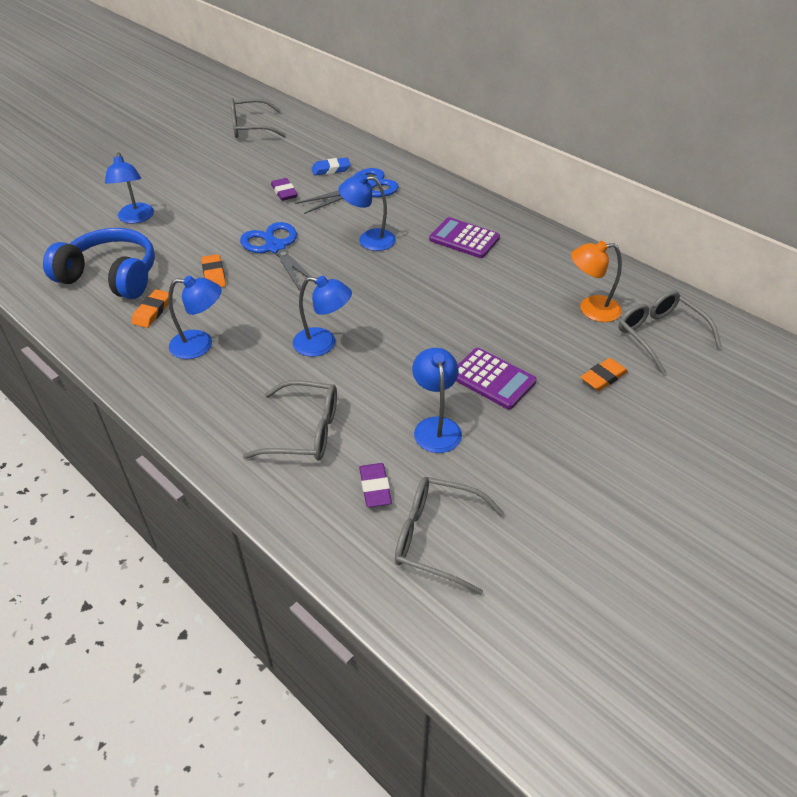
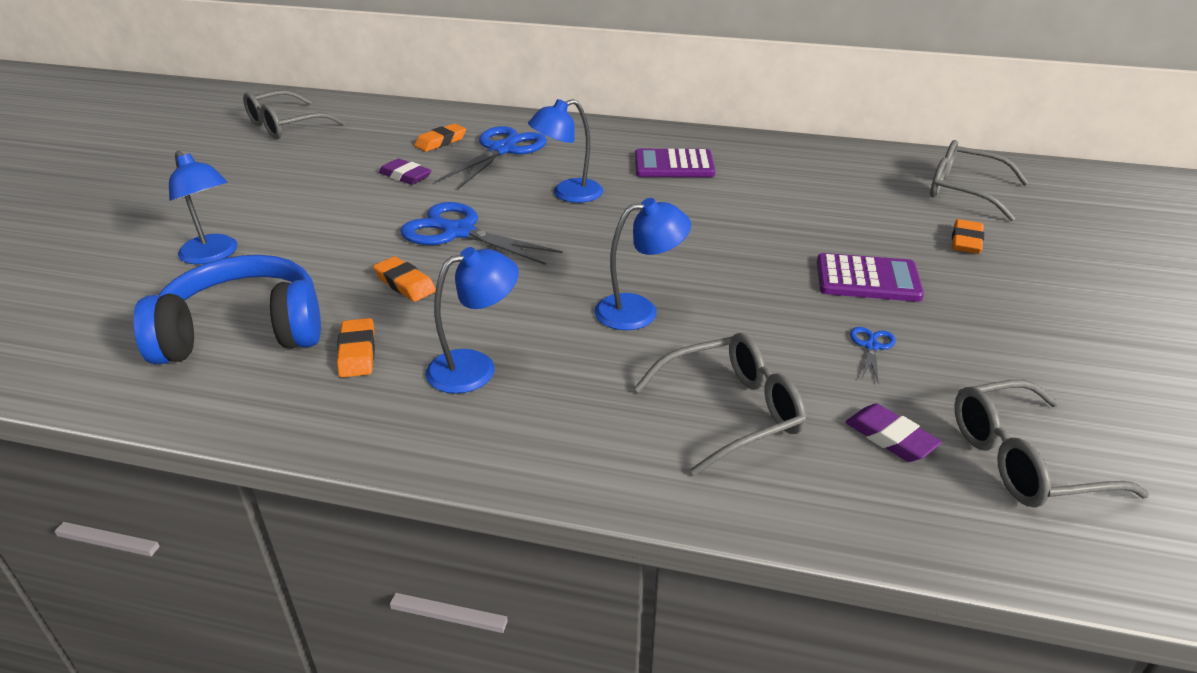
camera: 30 degrees left, 10 degrees down
(331, 169) = (441, 142): blue eraser -> orange eraser
(435, 427) = (871, 346): blue lamp -> blue scissors
(591, 309) = (876, 188): orange lamp -> none

